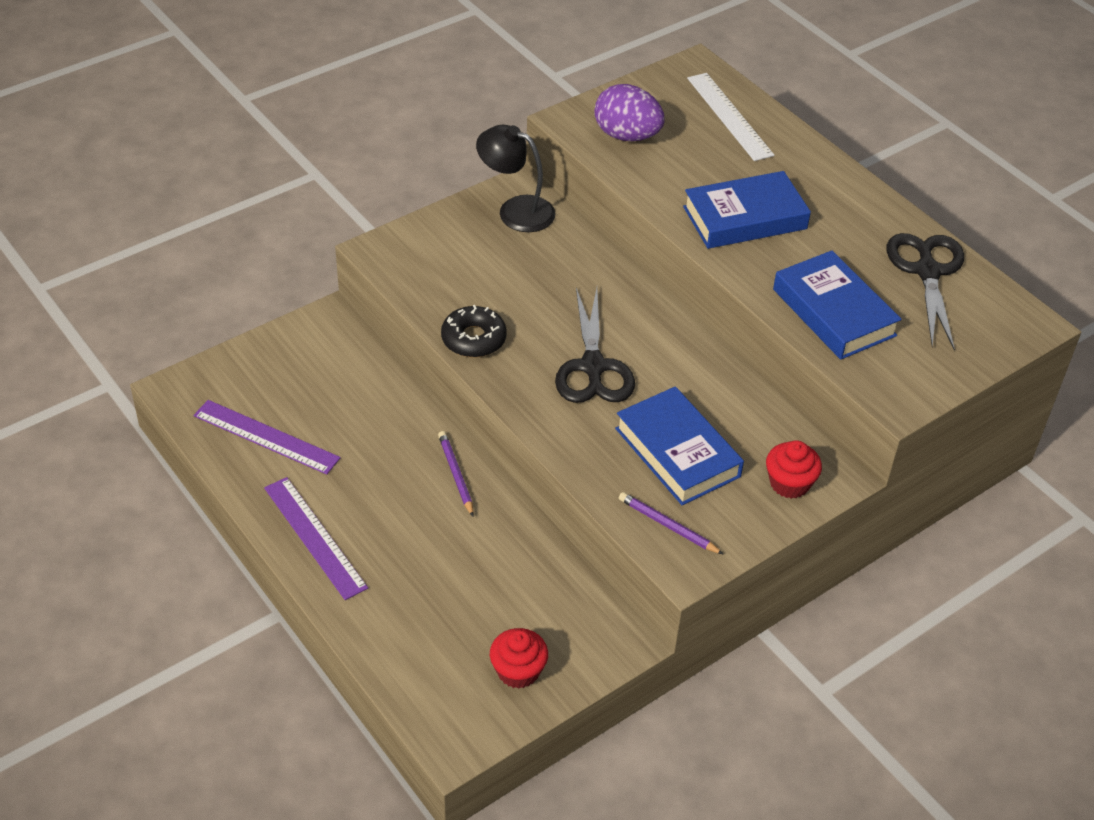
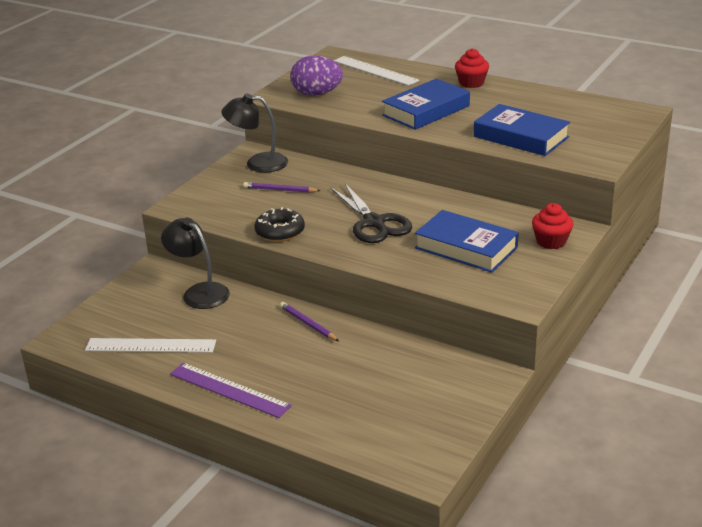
camera: 20 degrees left, 15 degrees down
(266, 437) = (150, 345): purple ruler -> white ruler
(362, 376) = (199, 292): none -> black lamp
(518, 671) = (437, 415): red cupcake -> red cupcake (471, 83)
(667, 526) = (491, 285): purple pencil -> purple pencil (280, 190)
(927, 271) = (559, 105): black scissors -> none

